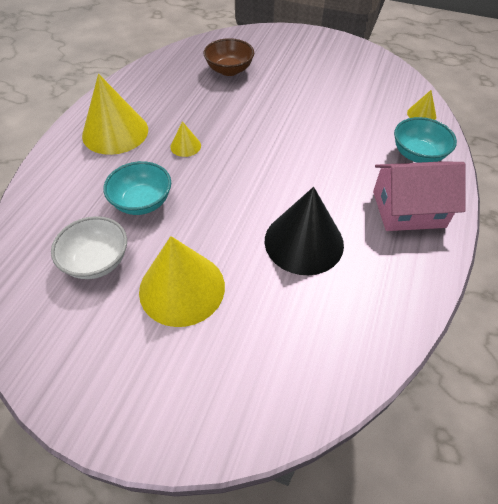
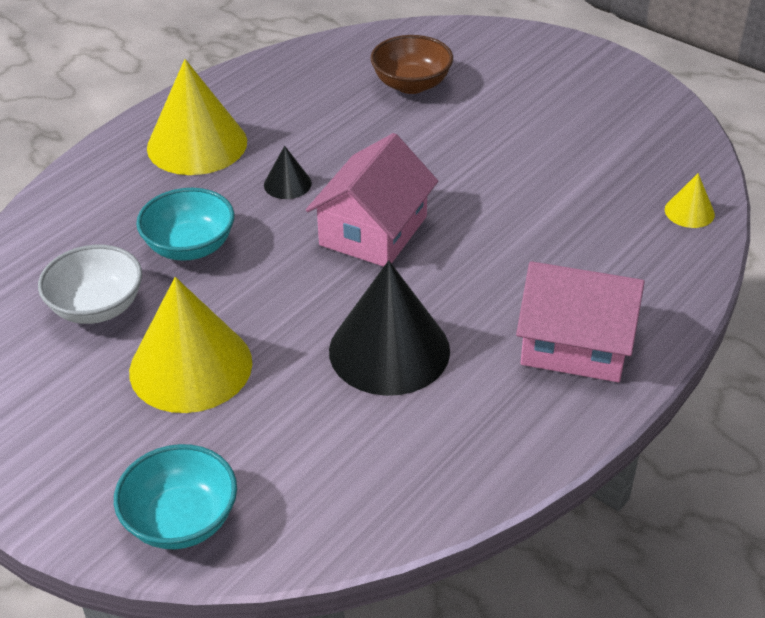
camera: 20 degrees right, 10 degrees down
(185, 146) = (287, 184): yellow cone -> black cone
(253, 165) = (373, 231): none -> pink house
(417, 154) = (642, 270): turquoise bowl -> turquoise bowl (181, 520)

